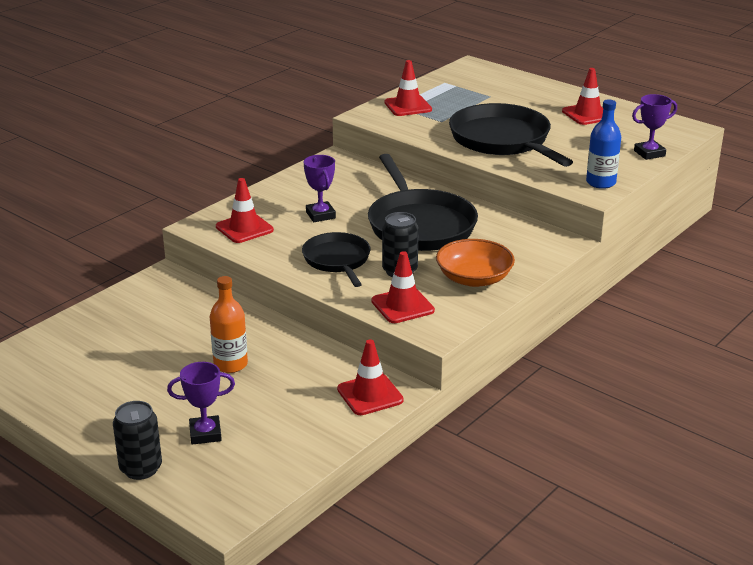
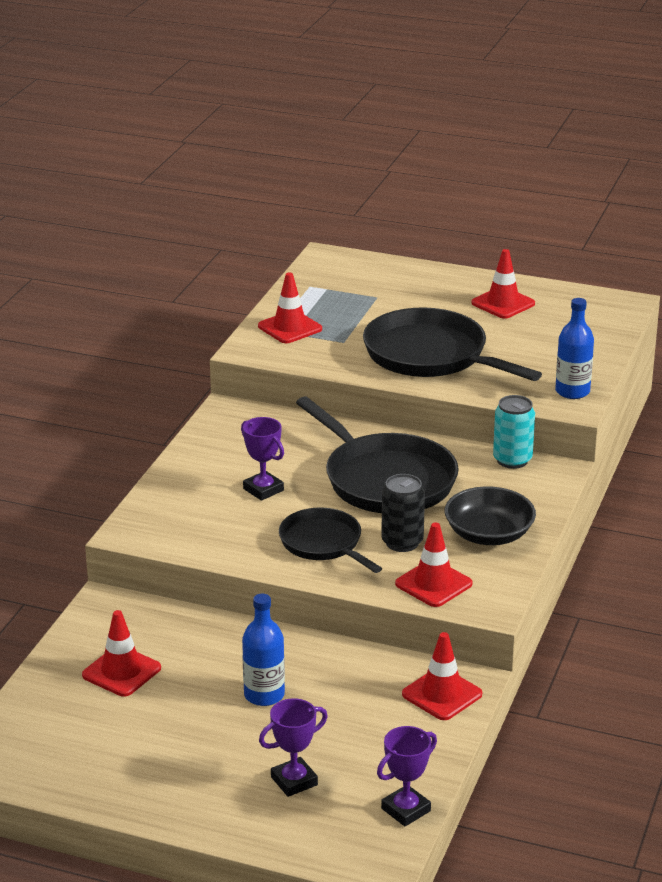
camera: 20 degrees left, 0 degrees up
(141, 468) = (252, 837): black can -> none
(230, 364) = (264, 695): orange bottle -> blue bottle
(244, 228) = (186, 525): red traffic cone -> red traffic cone (121, 672)
(474, 278) = (489, 534): orange bowl -> black bowl
(532, 229) = (512, 460): none -> turquoise can
(649, 153) = (601, 344): purple trophy -> purple trophy (406, 810)

